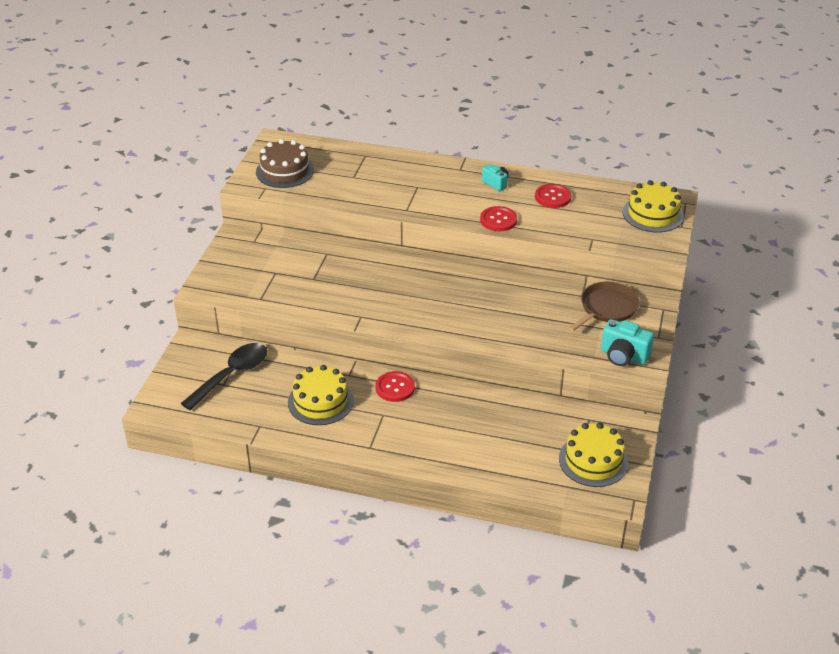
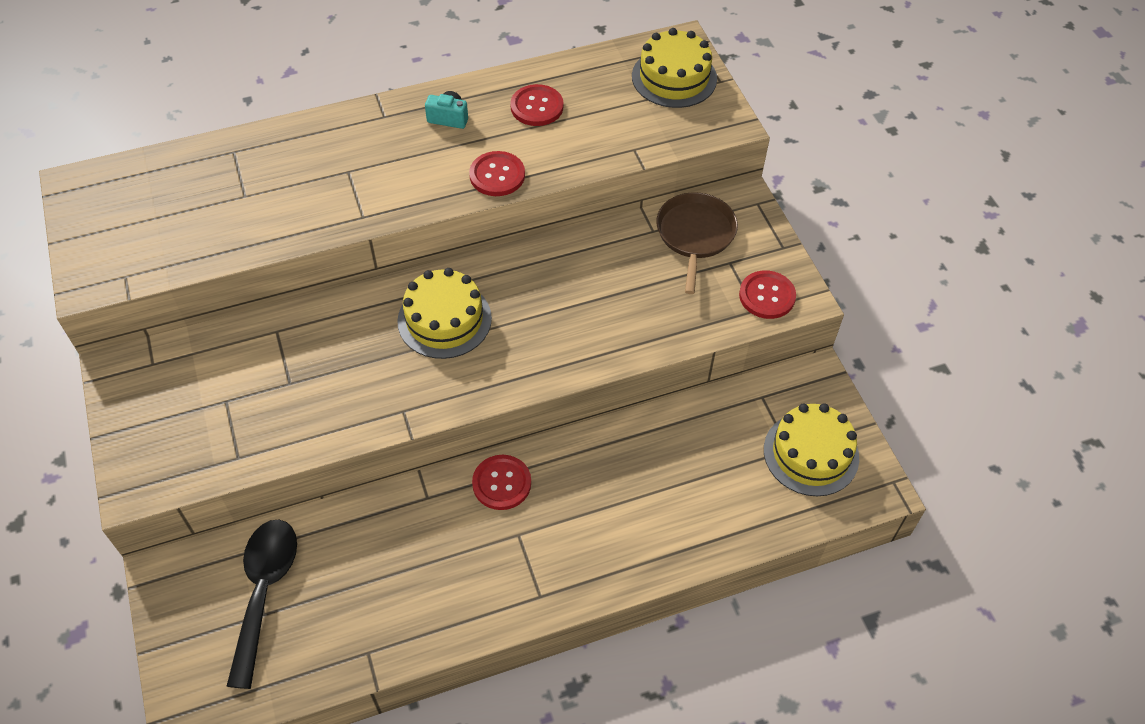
camera: 35 degrees left, 15 degrees up
(285, 171) = (133, 232): brown cake -> none
(320, 401) = (421, 562): yellow cake -> yellow cake (444, 319)
(623, 356) = (767, 296): turquoise camera -> red button

